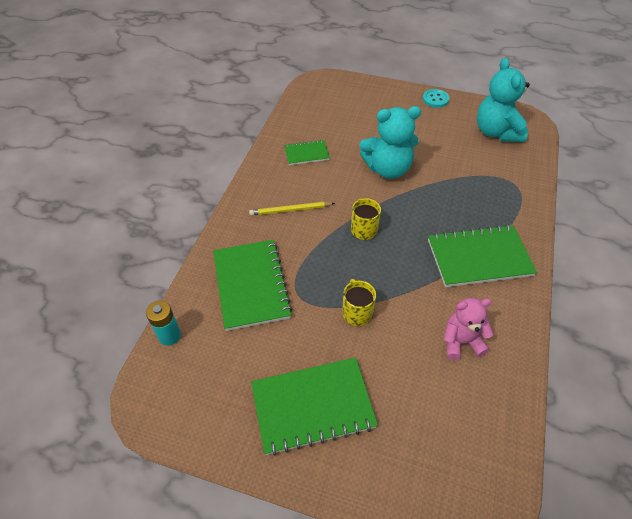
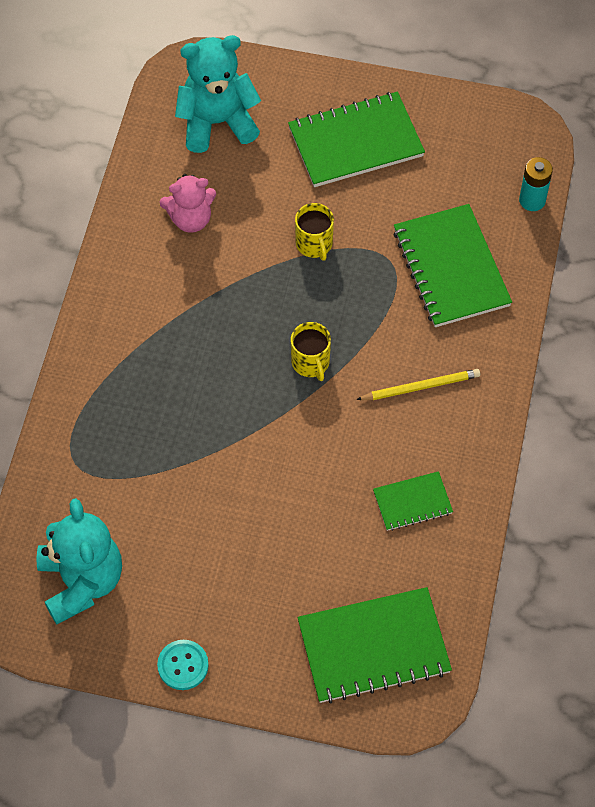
camera: 175 degrees right, 10 degrees up
(387, 169) = (276, 479): turquoise teddy bear -> turquoise teddy bear (217, 122)
(479, 257) = (152, 329): green notebook -> green notebook (373, 647)

